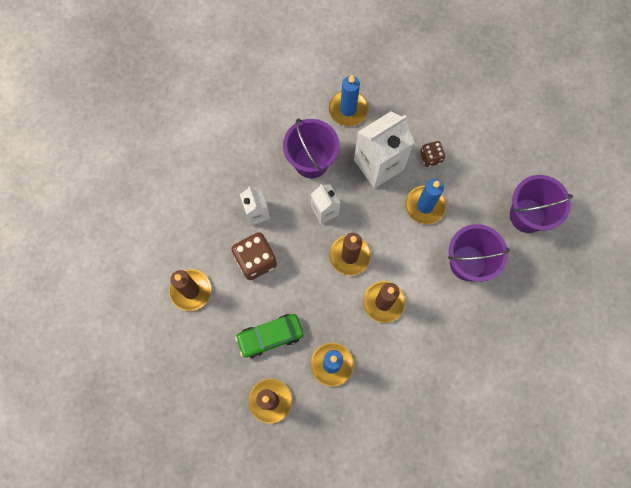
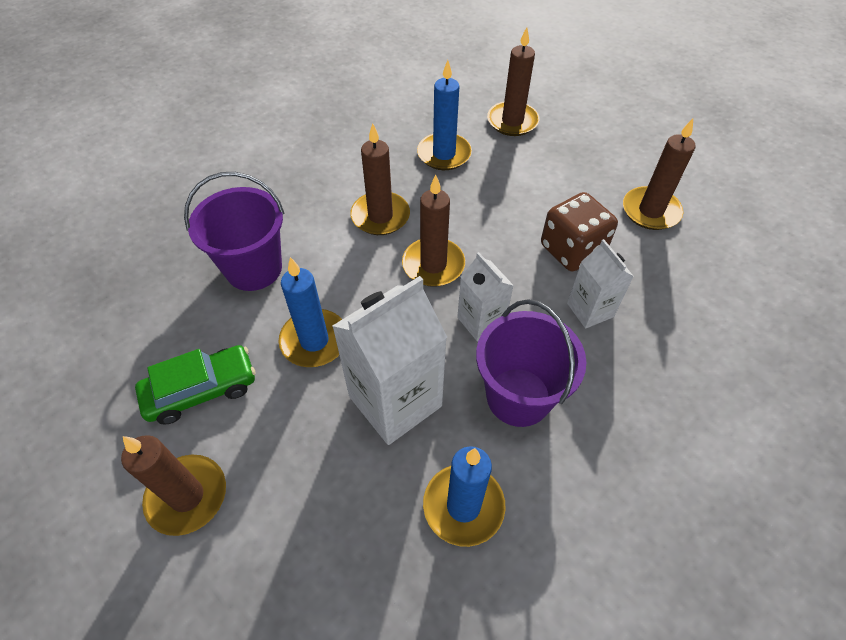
camera: 175 degrees right, 20 degrees down
(270, 337) = (527, 173): green car -> green car (201, 390)
(431, 157) = (298, 422): brown dice -> none
(482, 125) = (187, 496): none -> brown candle
(527, 215) = (142, 339): purple bucket -> none

